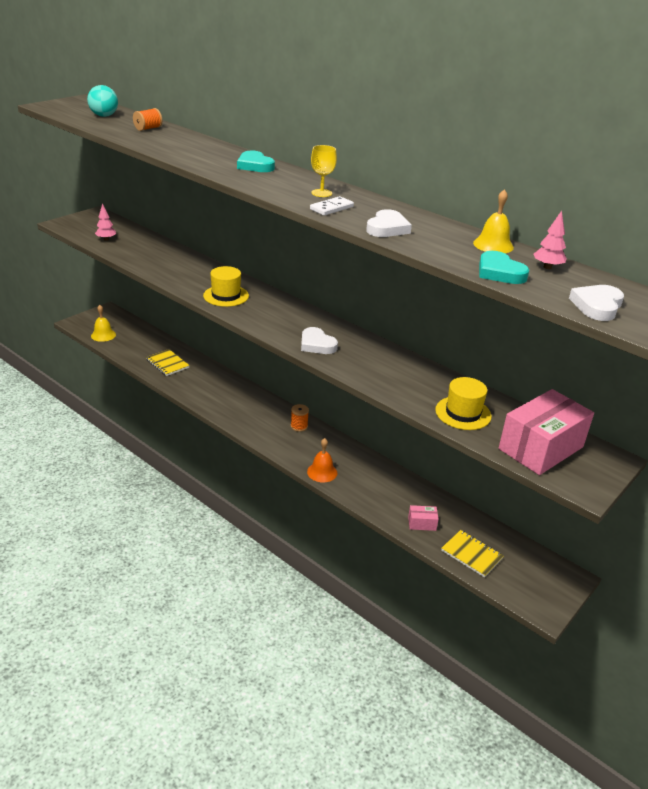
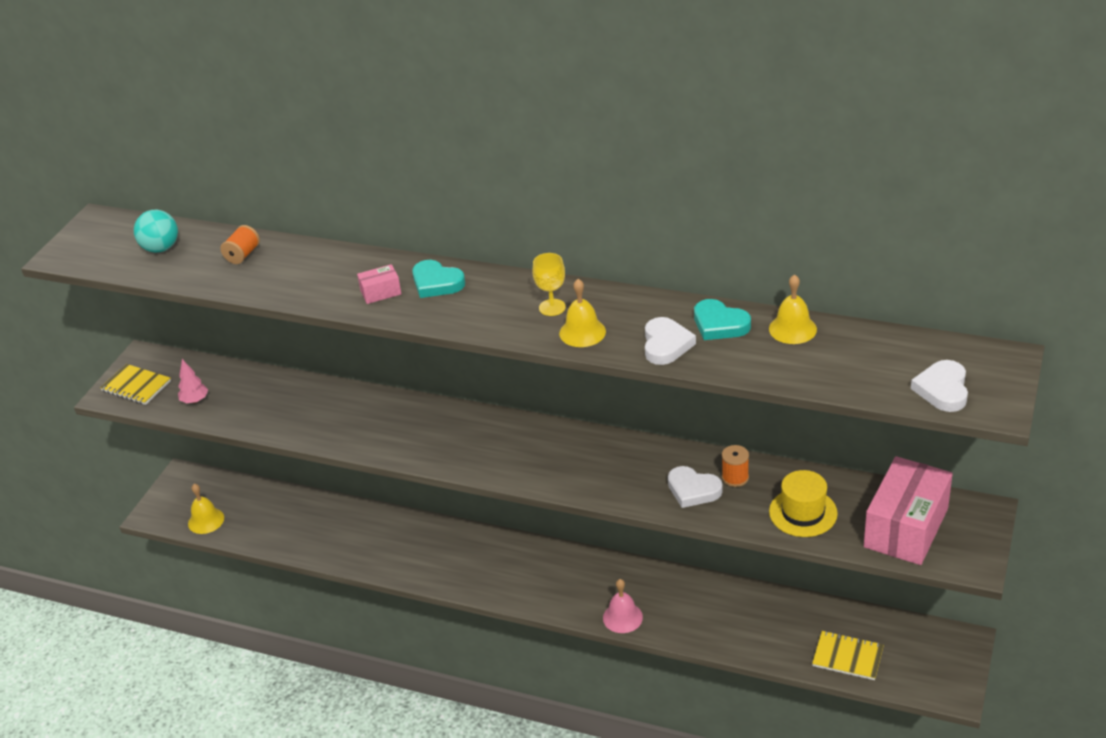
camera: 15 degrees left, 5 degrees up
(167, 364) = (327, 533): yellow notebook -> yellow notebook (136, 386)
(226, 296) = (424, 440): yellow hat -> none
(299, 426) = (557, 562): orange spool -> orange spool (735, 477)
(317, 344) = (584, 476): white heart -> white heart (693, 490)
(322, 472) = (622, 617): orange bell -> pink bell
(331, 208) = (582, 332): white domino -> yellow bell
(422, 523) = (774, 639): pink box -> pink box (380, 292)
(499, 272) = (823, 374): turquoise heart -> turquoise heart (719, 324)
(547, 267) = (866, 345): pink tree -> none

